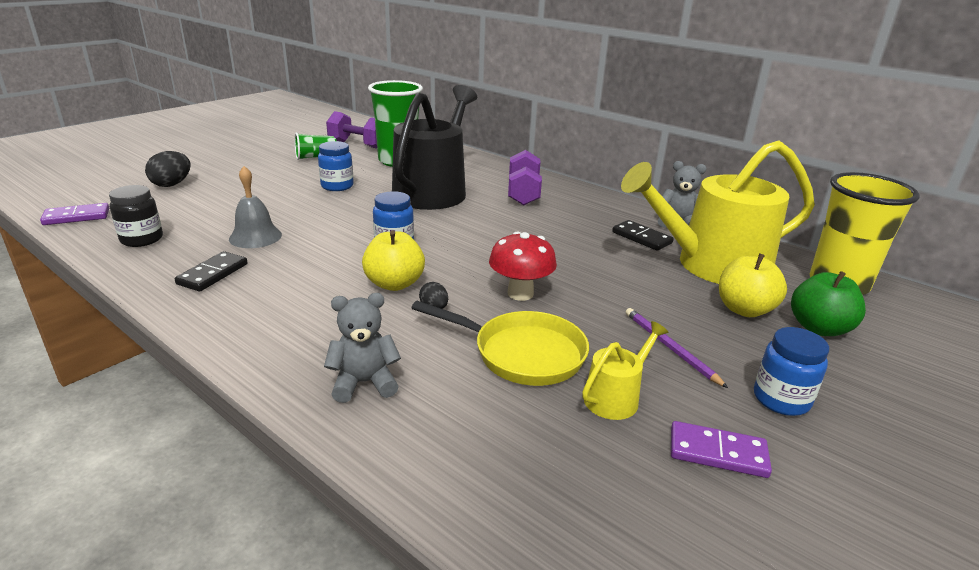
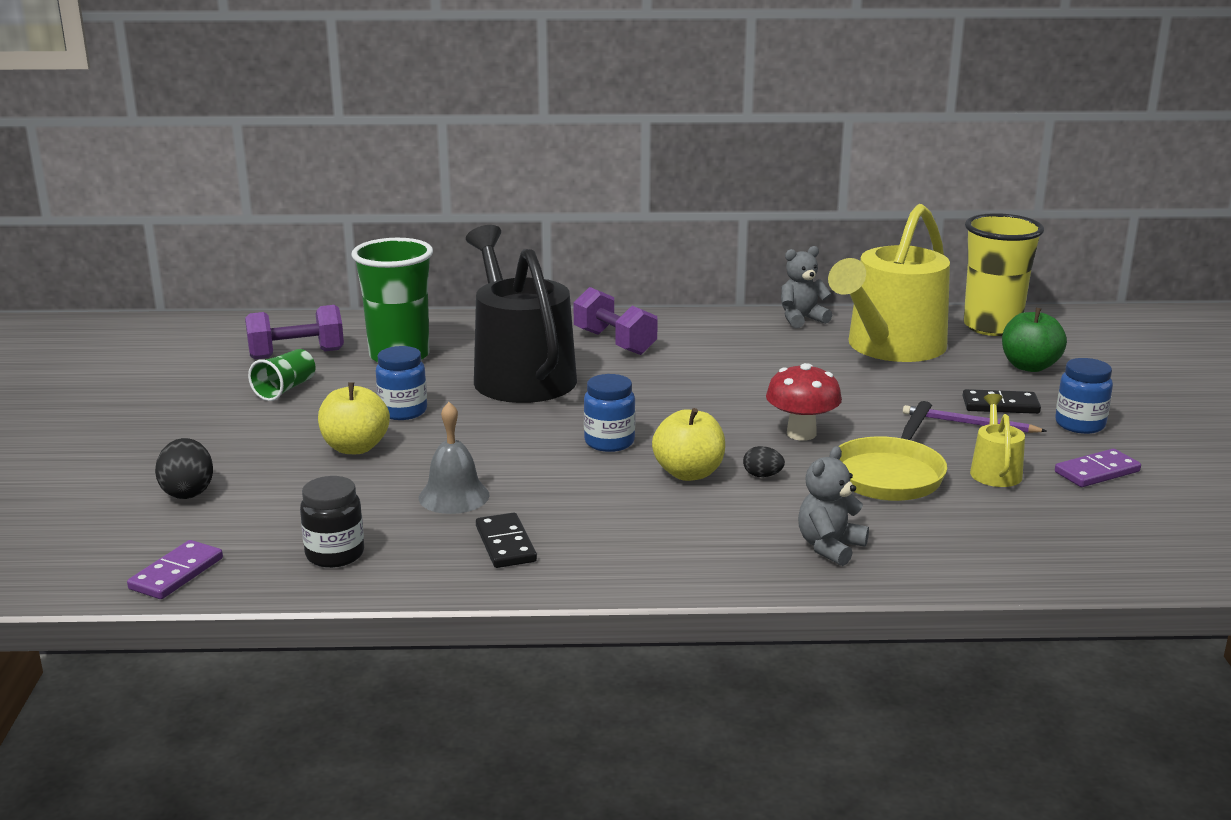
camera: 40 degrees left, 5 degrees down
(522, 353) = (889, 474): yellow pan -> yellow pan turned 135 degrees clockwise
(641, 238) = (799, 345): black domino -> black domino (1000, 405)
(744, 309) = (967, 374): yellow apple -> yellow apple (355, 448)

